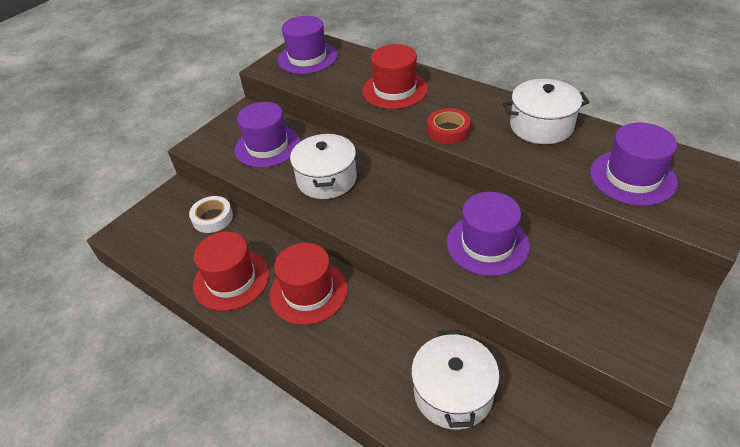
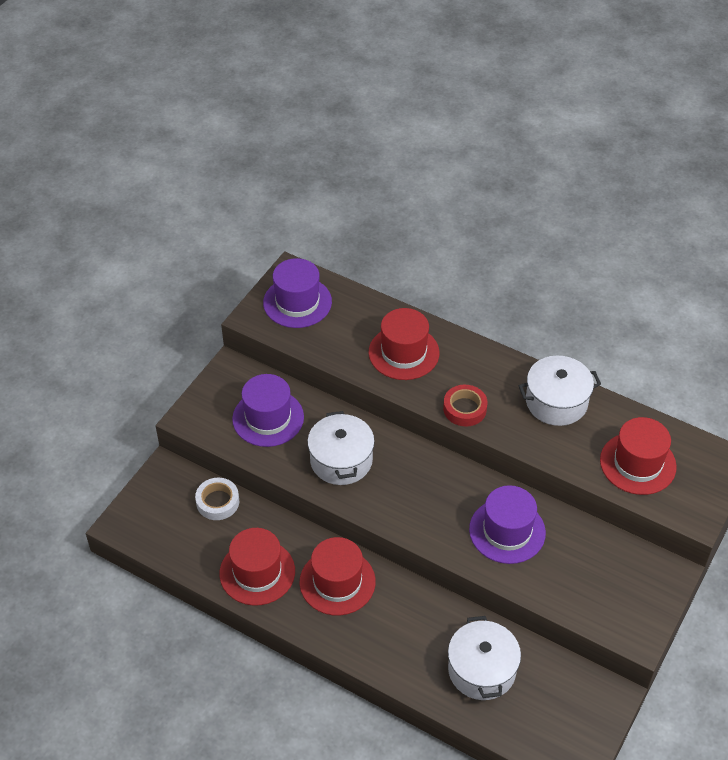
camera: 10 degrees left, 5 degrees up
(632, 177) = (638, 463): purple hat -> red hat

